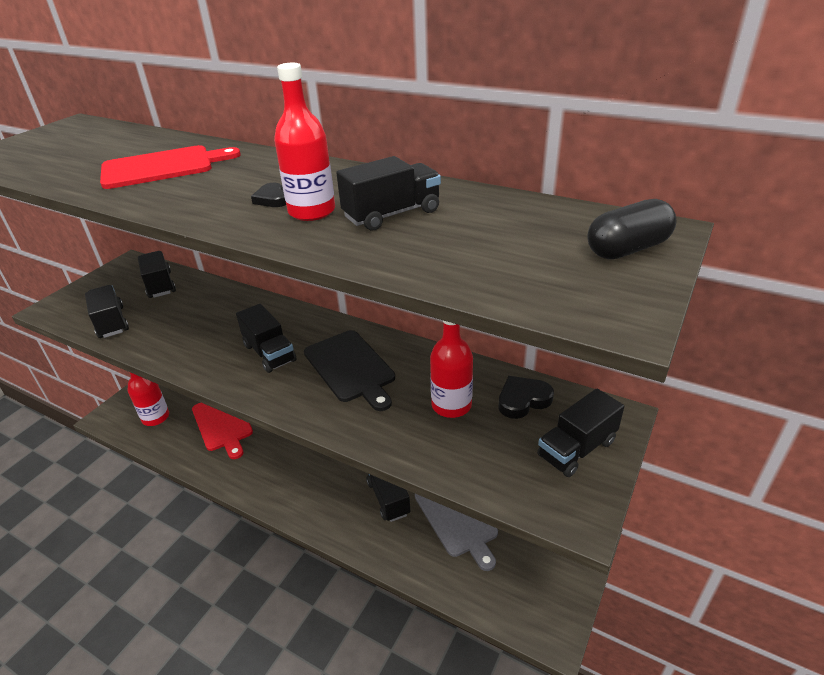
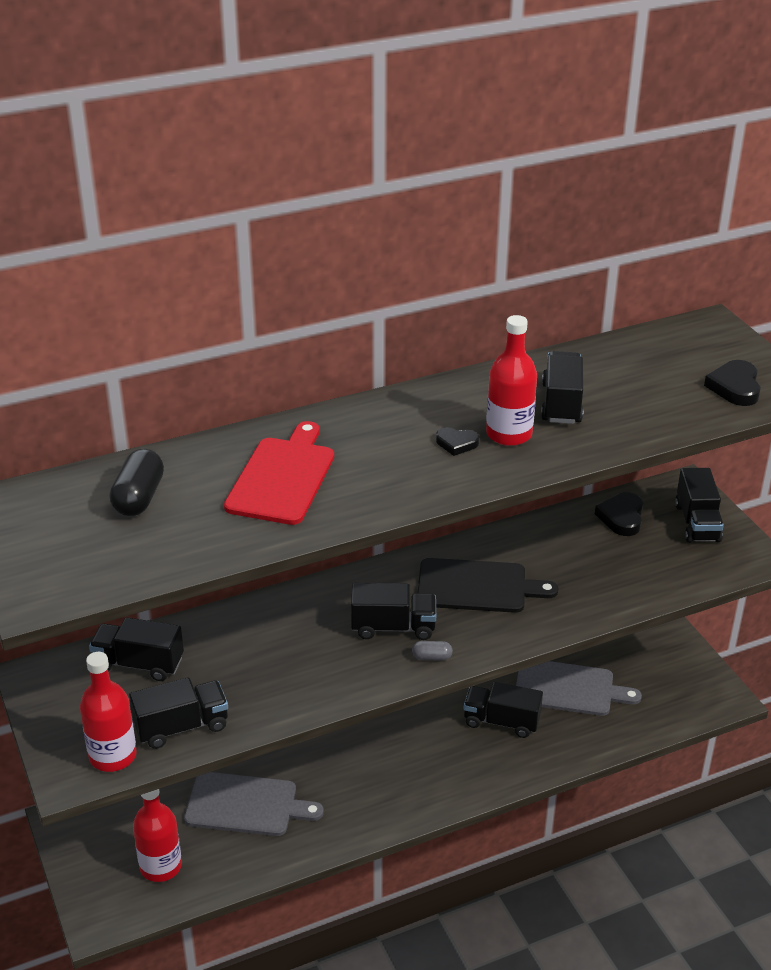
camera: 55 degrees left, 0 degrees up
(111, 322) = (181, 727): black truck -> black truck turned 150 degrees clockwise
(223, 423) = (246, 805): red cutting board -> grey cutting board
(250, 384) = (432, 657): none -> grey capsule
(451, 405) = (589, 555): red bottle -> red bottle (113, 756)
(564, 282) = (735, 387): none -> black heart
(627, 249) = (721, 347): black capsule -> black capsule (139, 498)

